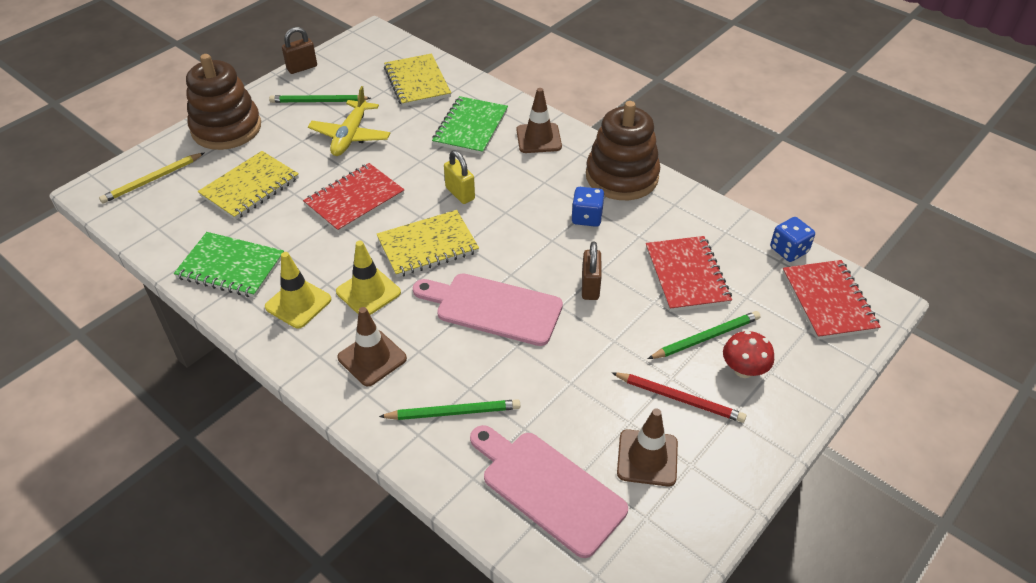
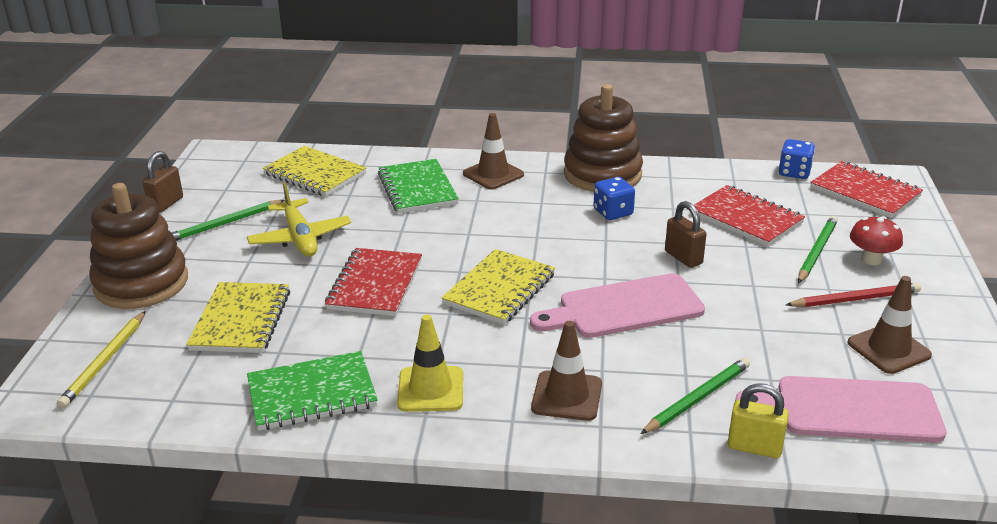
camera: 35 degrees left, 15 degrees down
(368, 292) = (491, 348): yellow traffic cone -> none
(460, 193) = (475, 239): yellow padlock -> yellow padlock (754, 447)

